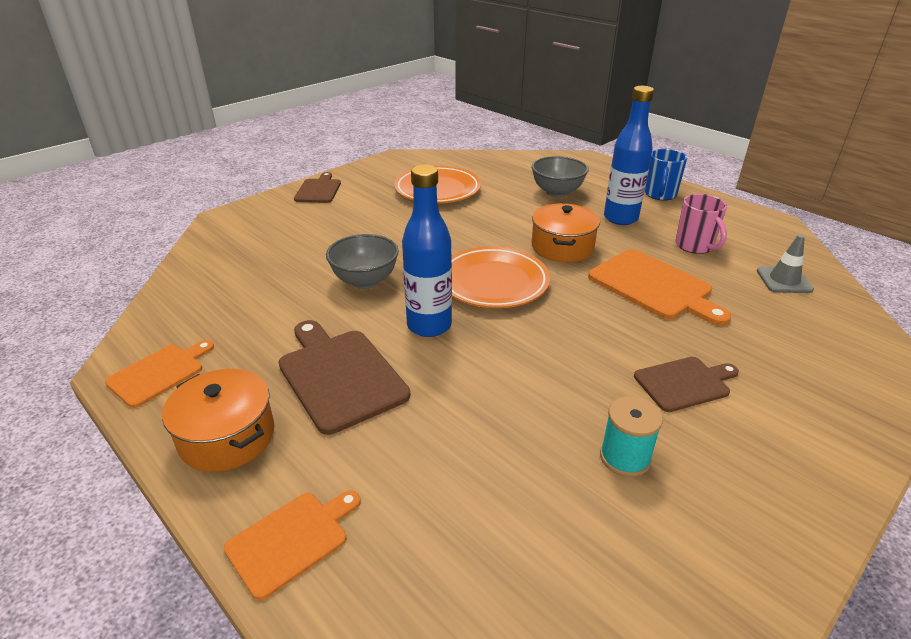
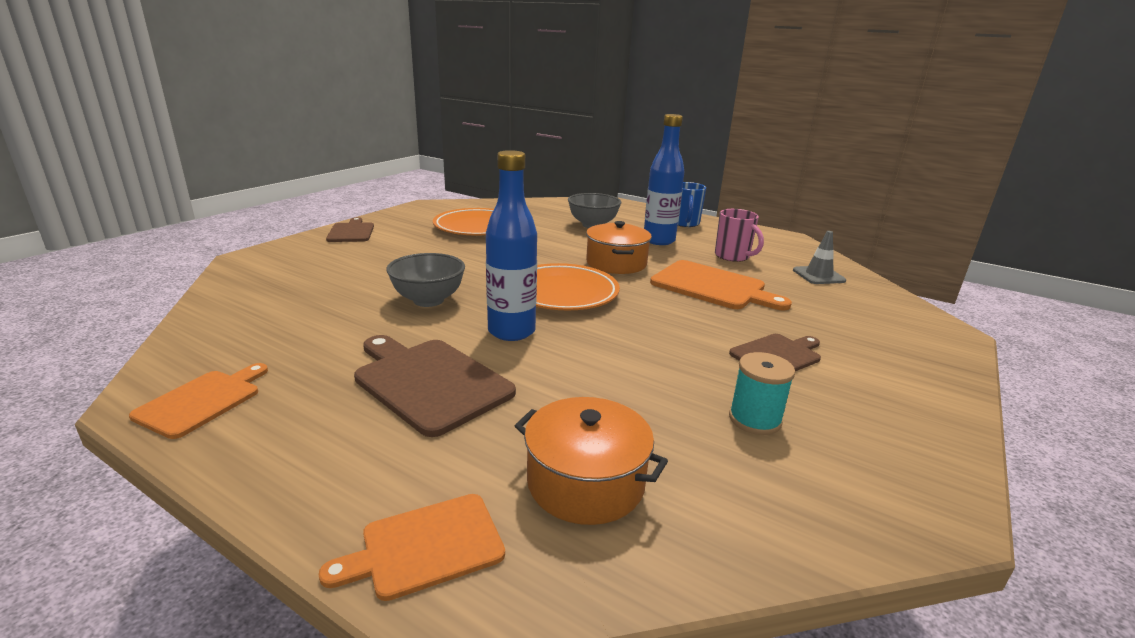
camera: 15 degrees left, 10 degrees down
(227, 437) = (310, 453): orange pot -> orange pot (585, 482)
(291, 540) = (426, 547): orange cutting board -> orange cutting board turned 150 degrees counterclockwise

